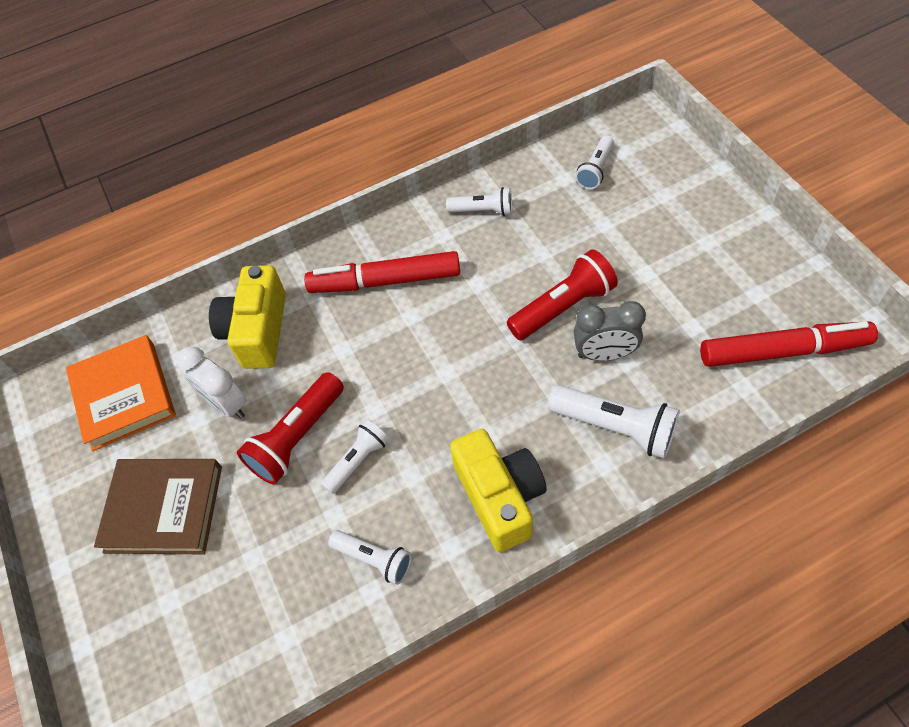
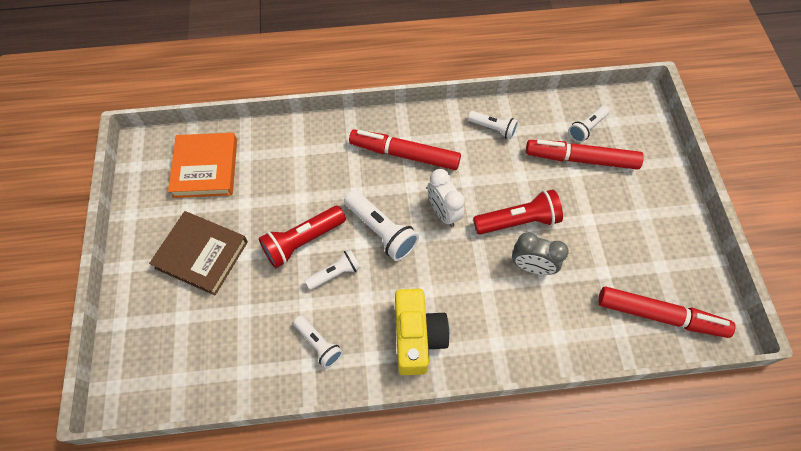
camera: 15 degrees right, 5 degrees up
(226, 404) = (267, 200): white clock -> white clock (443, 212)
(257, 331) = (306, 157): yellow camera -> none
(605, 207) = (581, 159): none -> red marker
(616, 427) = (516, 322): white flashlight -> white flashlight (381, 231)

